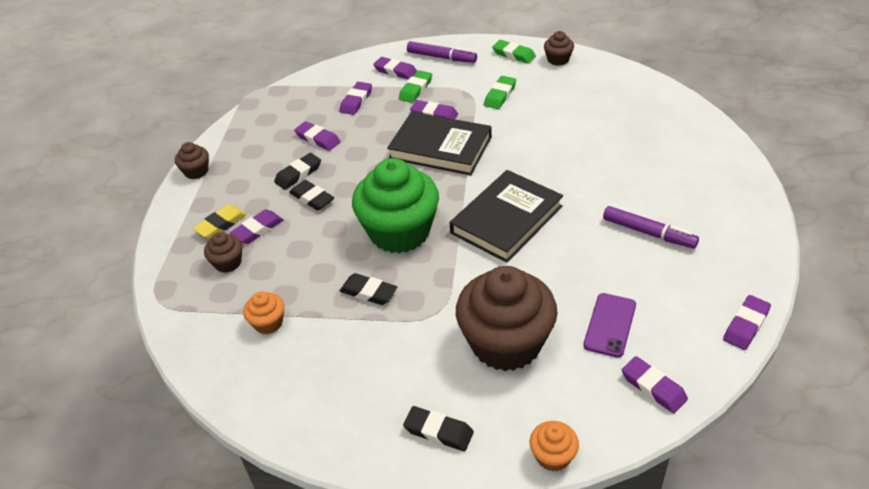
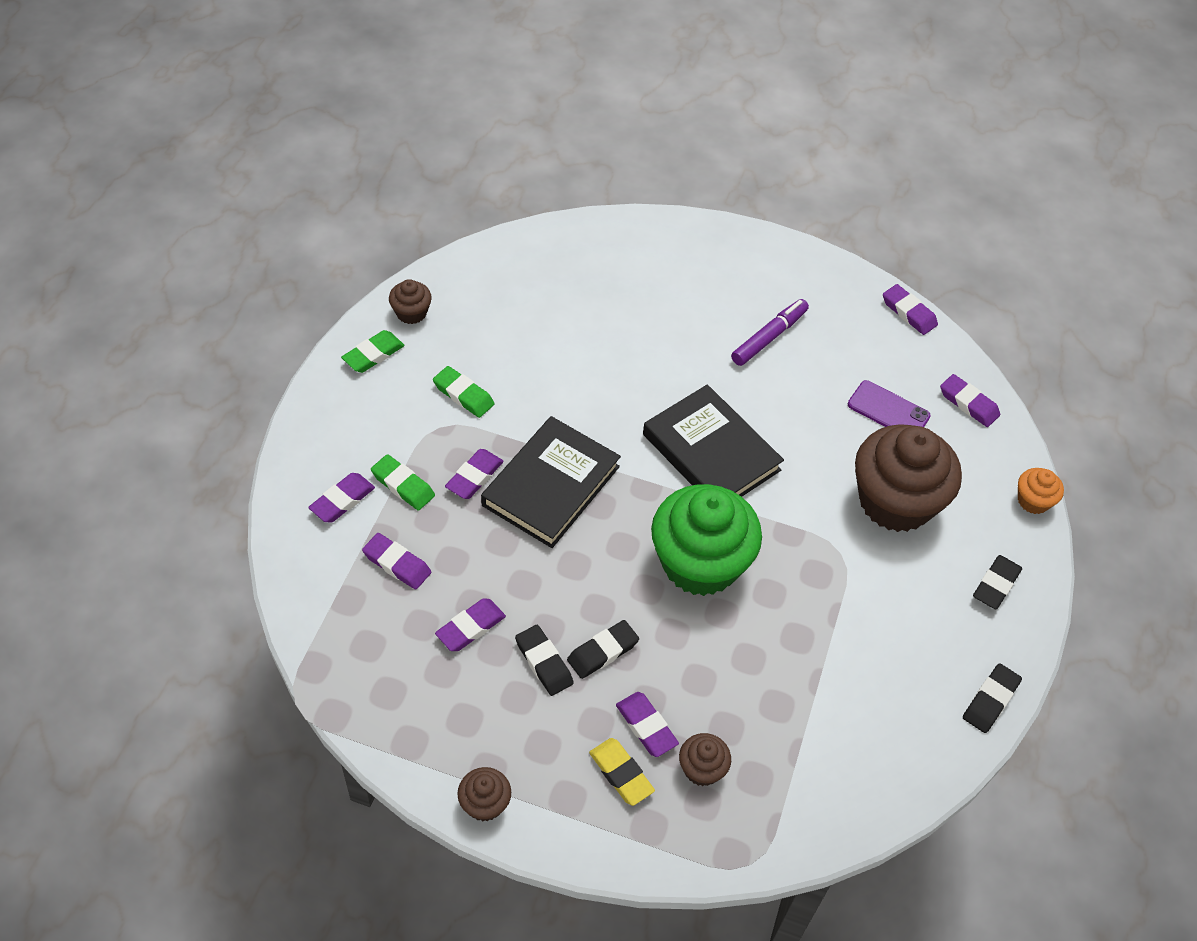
camera: 85 degrees left, 10 degrees up
(268, 323) = (820, 728): orange cupcake -> none
(368, 292) = (794, 613): black eraser -> black eraser (990, 700)
(441, 57) = (335, 437): purple marker -> none
(653, 387) = (968, 403): purple eraser -> purple eraser turned 75 degrees clockwise

